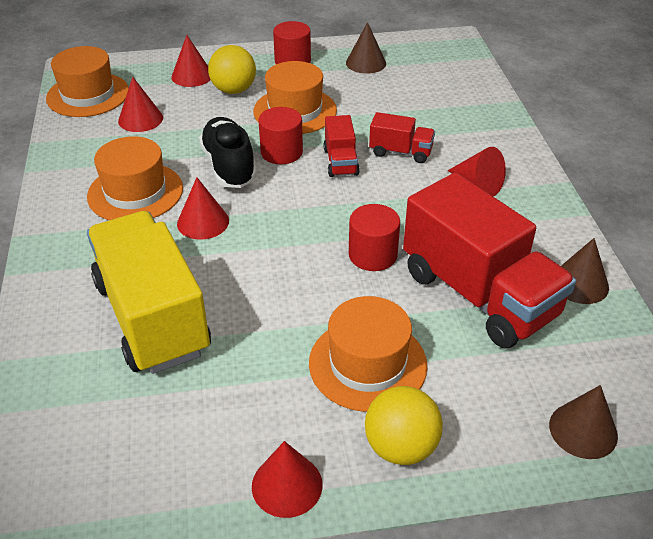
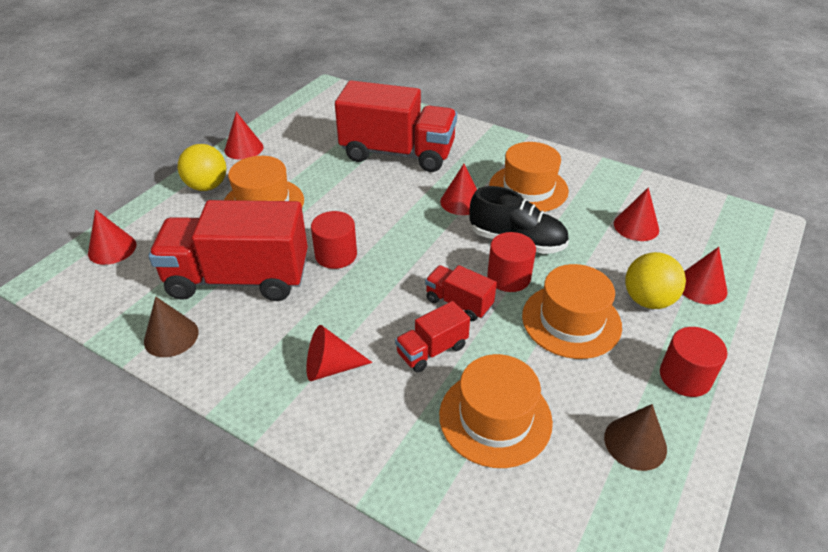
camera: 130 degrees right, 0 degrees up
(88, 95) = (705, 215): orange hat -> orange hat (495, 418)
(152, 317) = (397, 153): yellow truck -> red truck
(583, 430) = (112, 249): brown cone -> red cone

